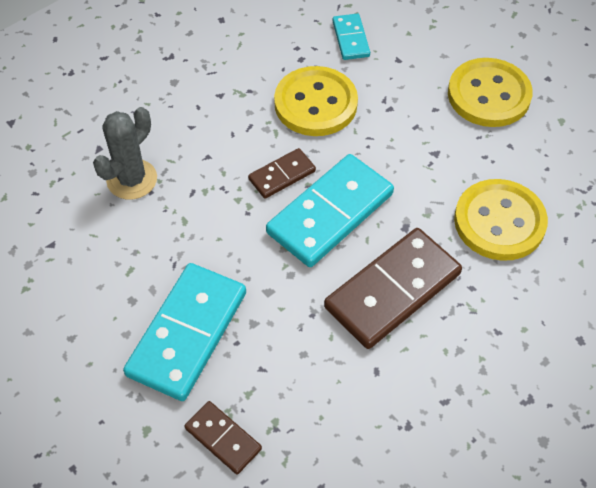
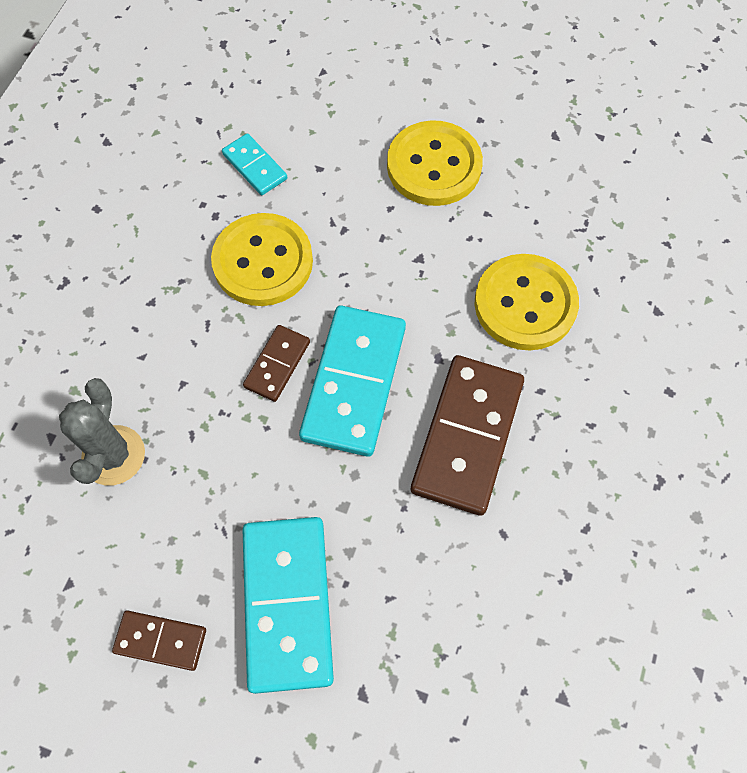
camera: 30 degrees left, 10 degrees up
(223, 439) = (397, 700): brown domino -> brown domino (160, 641)

